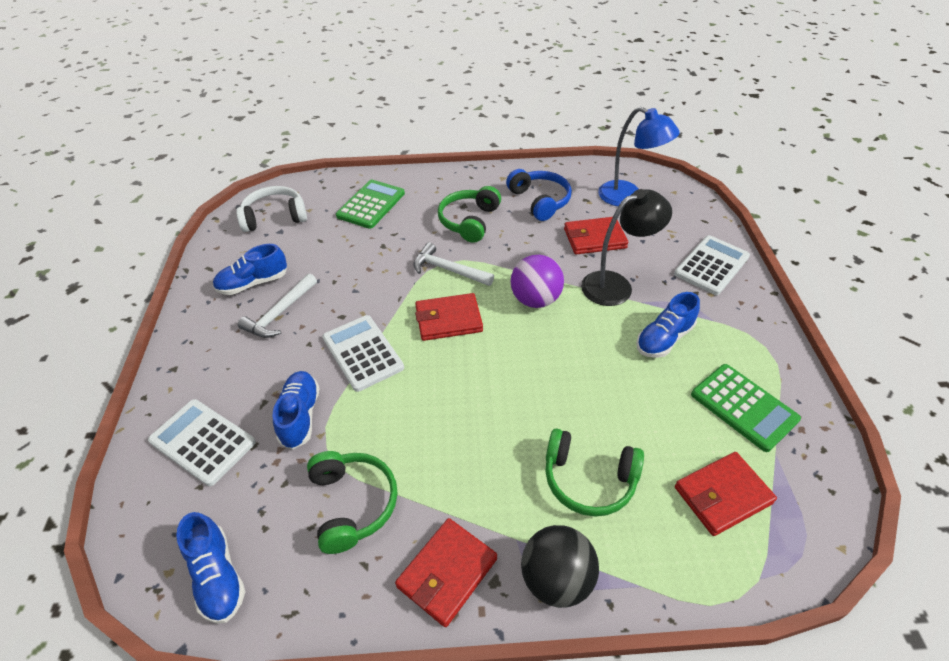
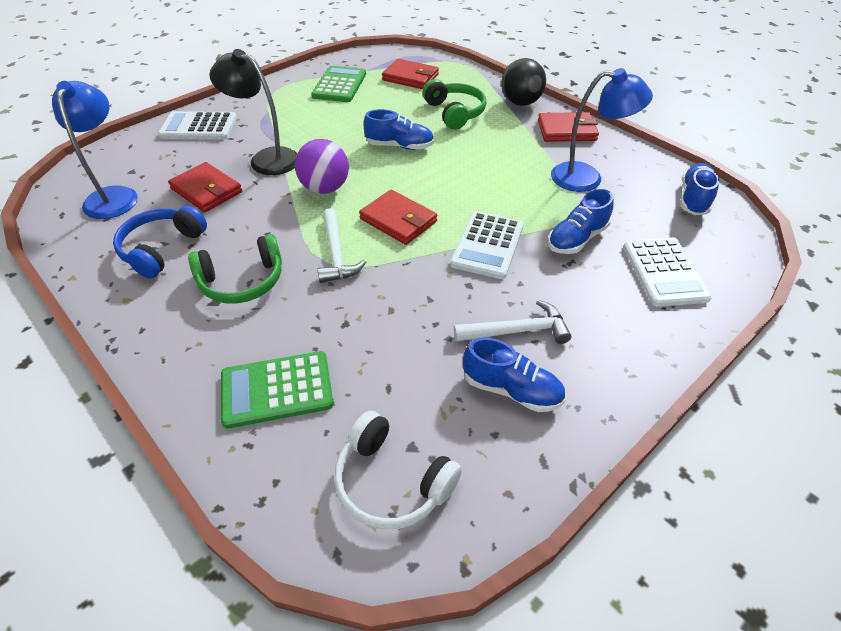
camera: 130 degrees left, 0 degrees up
(353, 504) = (587, 178): green headphones -> blue lamp
(664, 339) = (308, 123): blue shoe -> blue shoe (399, 146)

